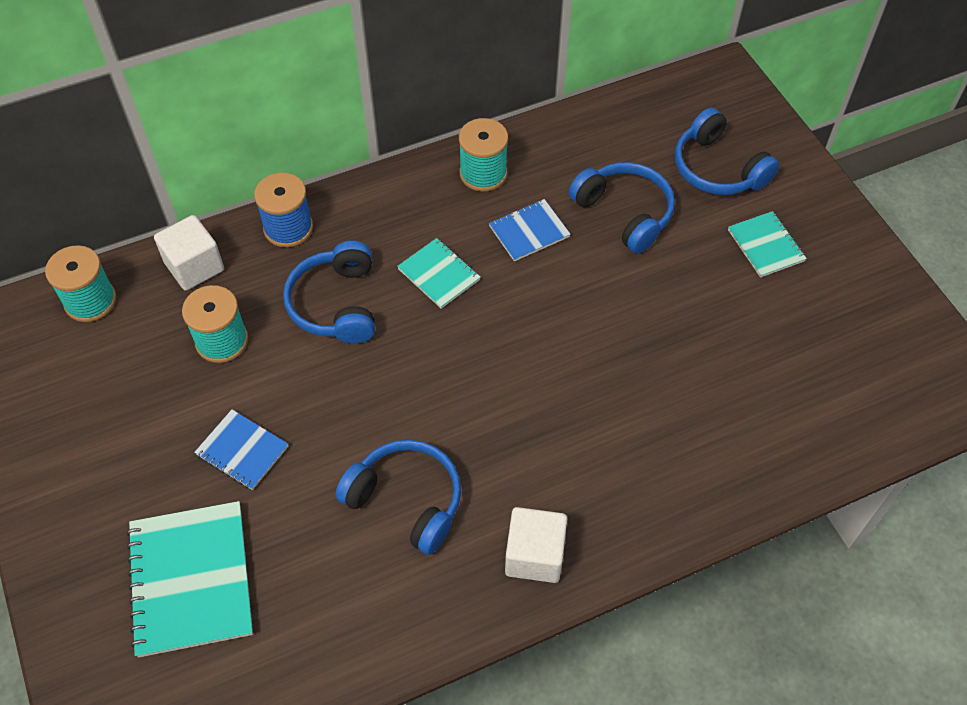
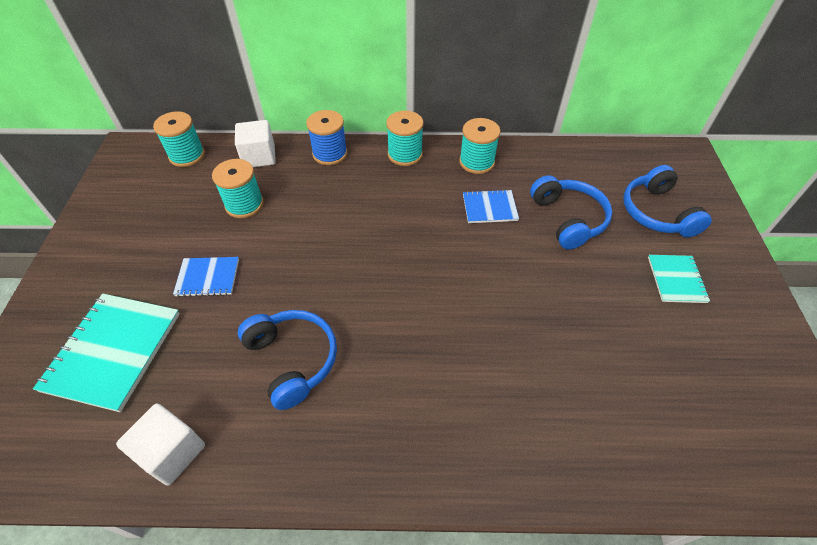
camera: 25 degrees right, 5 degrees down
(242, 451) = (208, 278): blue notebook -> blue notebook turned 60 degrees counterclockwise
(336, 304) = (330, 208): blue headphones -> none
(387, 194) = (405, 154): none -> turquoise spool
(439, 274) = (410, 213): turquoise notebook -> none
(534, 555) = (363, 449): white cube -> white cube (172, 452)

